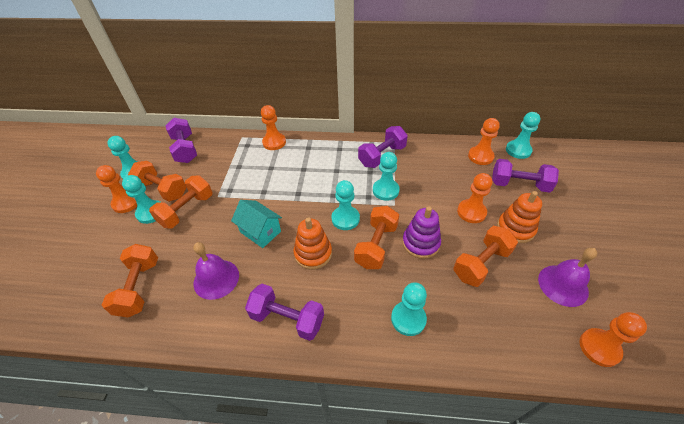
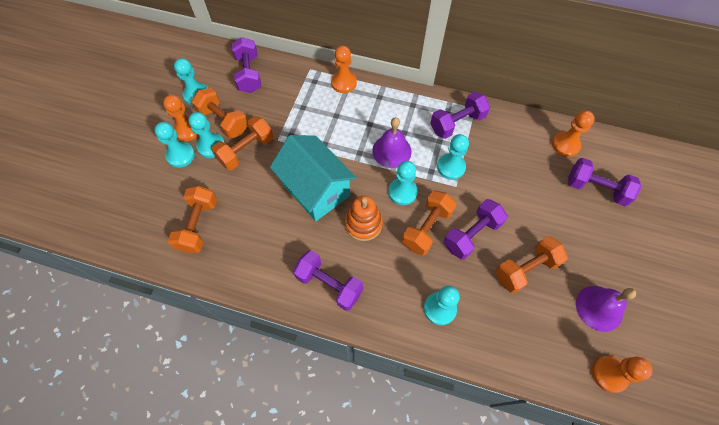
camera: 10 degrees right, 15 degrees up
(216, 279) = (269, 231): purple bell -> purple bell (391, 151)
(260, 231) = (316, 189): turquoise house -> turquoise house, size x1.69
(420, 243) = (471, 235): purple stacking toy -> purple dumbbell
(471, 212) = (534, 211): orange pawn -> none
(515, 228) = (573, 239): orange stacking toy -> none
(518, 150) = (610, 145): turquoise pawn -> turquoise pawn (180, 155)

